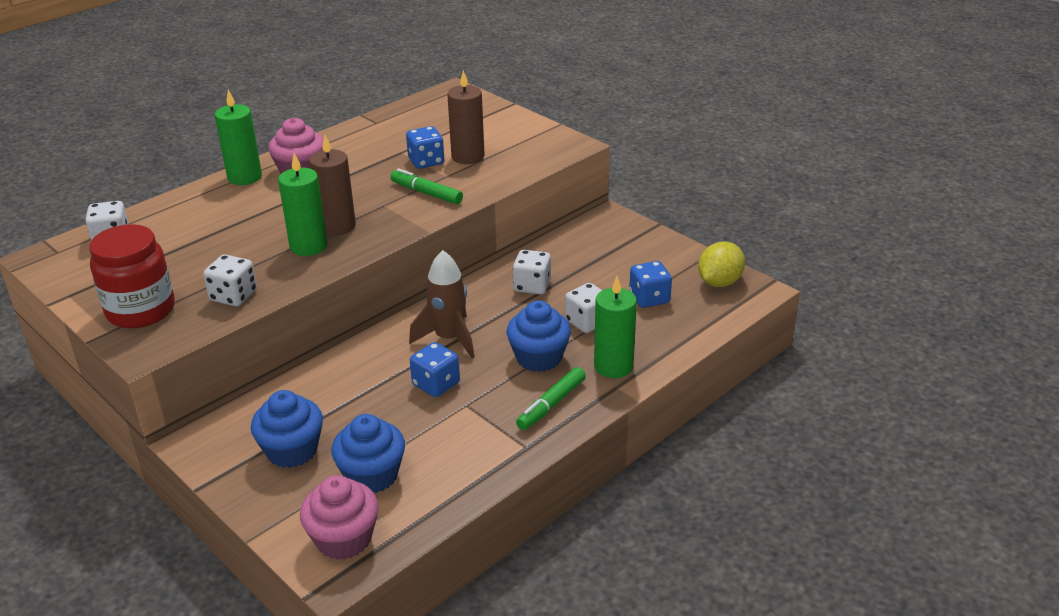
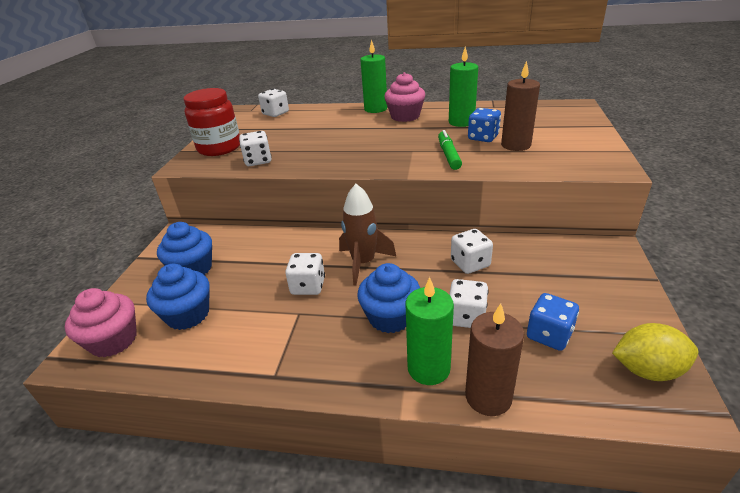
camera: 55 degrees right, 0 degrees up
(308, 246) = (334, 154): green candle -> green candle (461, 122)
(337, 226) = (367, 151): brown candle -> brown candle (488, 397)
(436, 384) = (308, 286): blue dice -> white dice
(551, 404) = (339, 359): green marker -> none

